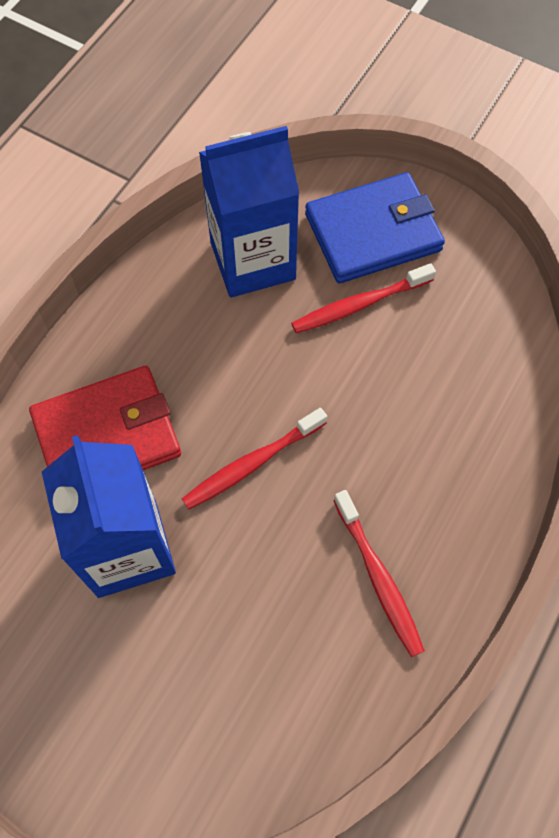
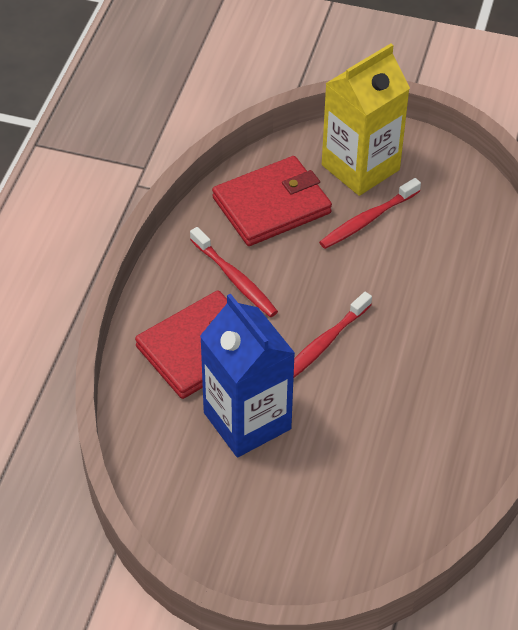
camera: 15 degrees left, 15 degrees down
(253, 261) = (271, 205): blue carton -> red wallet
(373, 232) = (360, 167): blue wallet -> yellow carton
(378, 578) = (447, 399): red toothbrush -> red toothbrush (235, 279)

